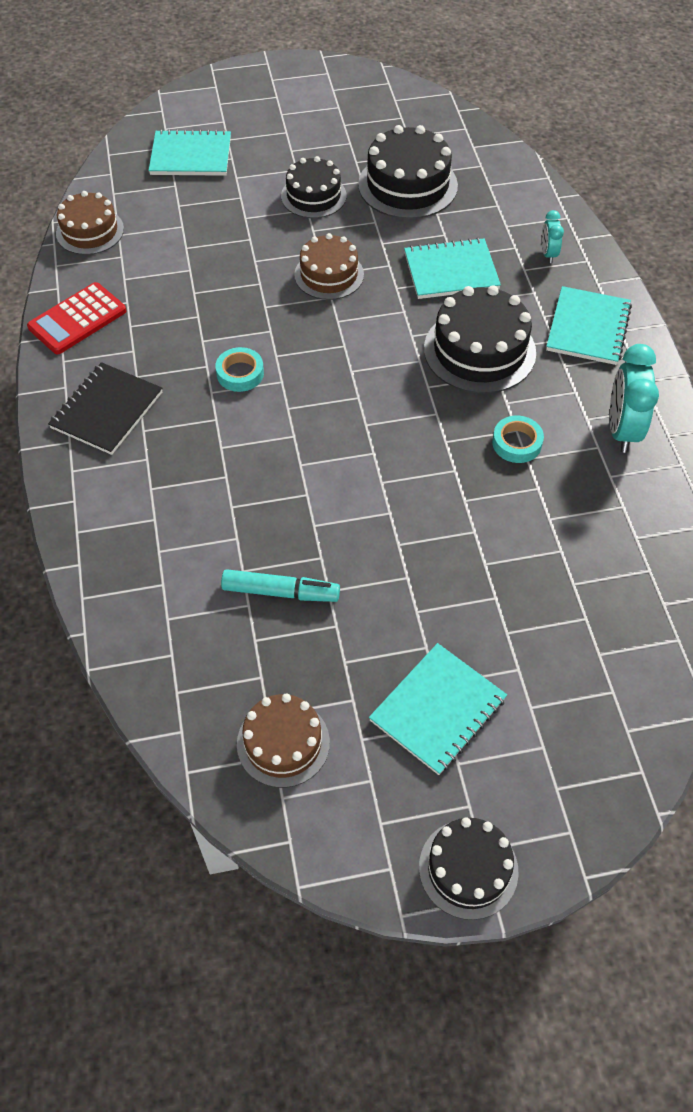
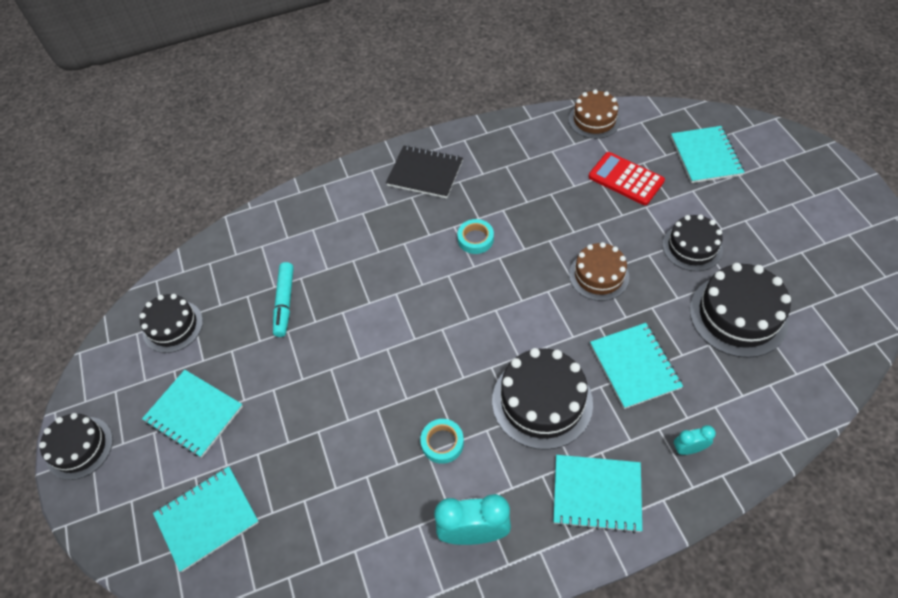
camera: 85 degrees right, 0 degrees up
(77, 319) = (504, 136): red calculator -> red calculator (626, 179)
(283, 743) = (173, 326): brown cake -> black cake
(588, 691) = (207, 518): none -> turquoise notebook

